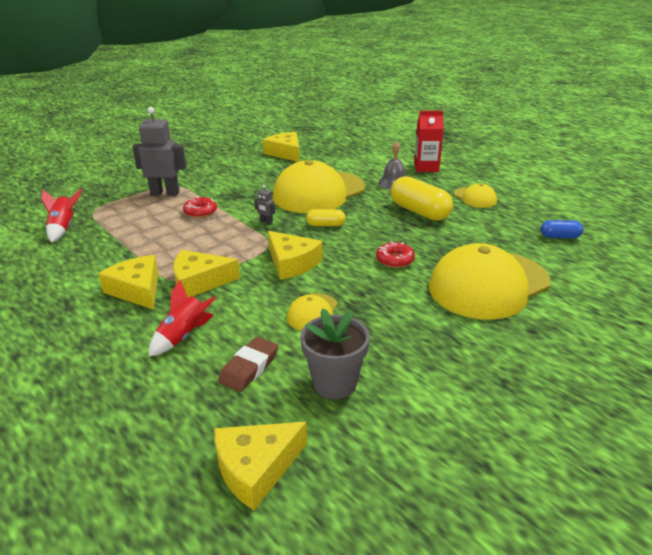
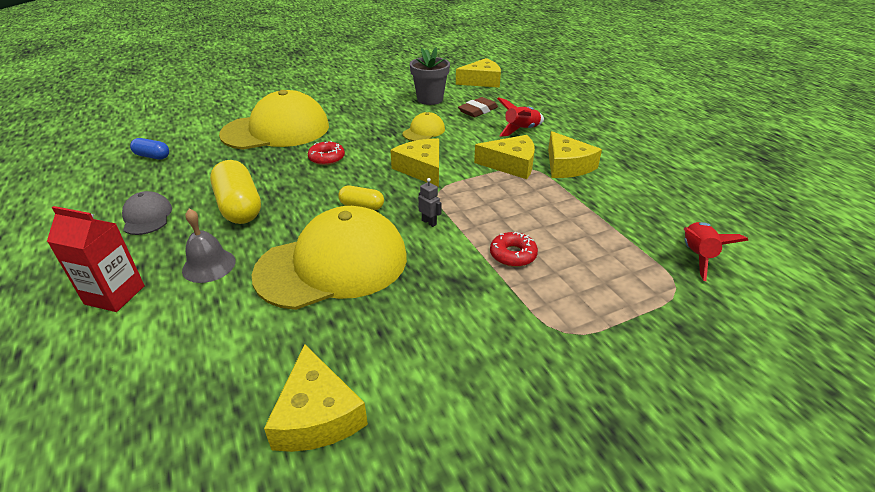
camera: 165 degrees left, 5 degrees up
(165, 193) = (574, 310): grey robot -> none
(475, 198) = (147, 217): yellow cap -> grey cap

